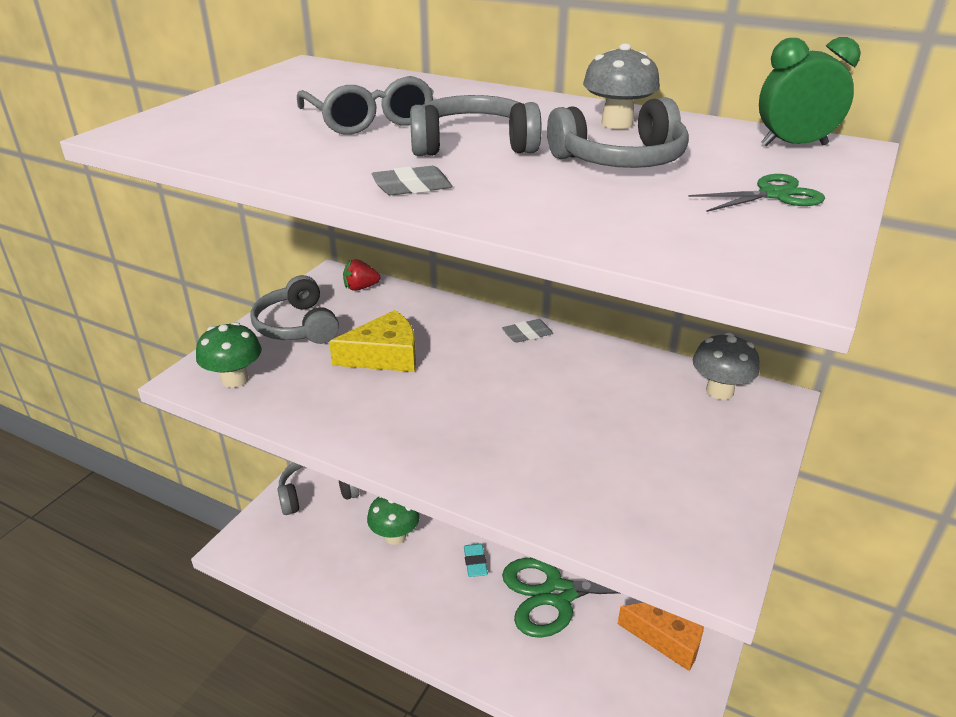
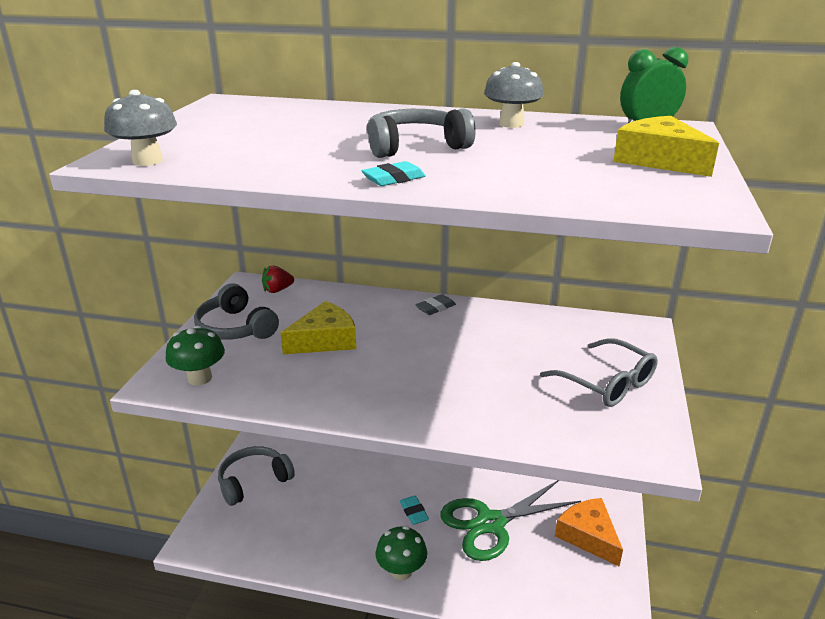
camera: 15 degrees left, 5 degrees down
(369, 120) = (316, 136): grey glasses -> grey glasses (607, 383)
(395, 536) = (337, 504): green mushroom -> green mushroom (401, 571)
(412, 187) = (393, 179): grey eraser -> turquoise eraser
(620, 160) = (534, 147): grey headphones -> none
(669, 635) = (588, 536): orange cheese -> orange cheese turned 120 degrees counterclockwise
(719, 391) = (601, 328): grey mushroom -> grey mushroom (147, 161)
(774, 195) = (659, 160): green scissors -> yellow cheese

